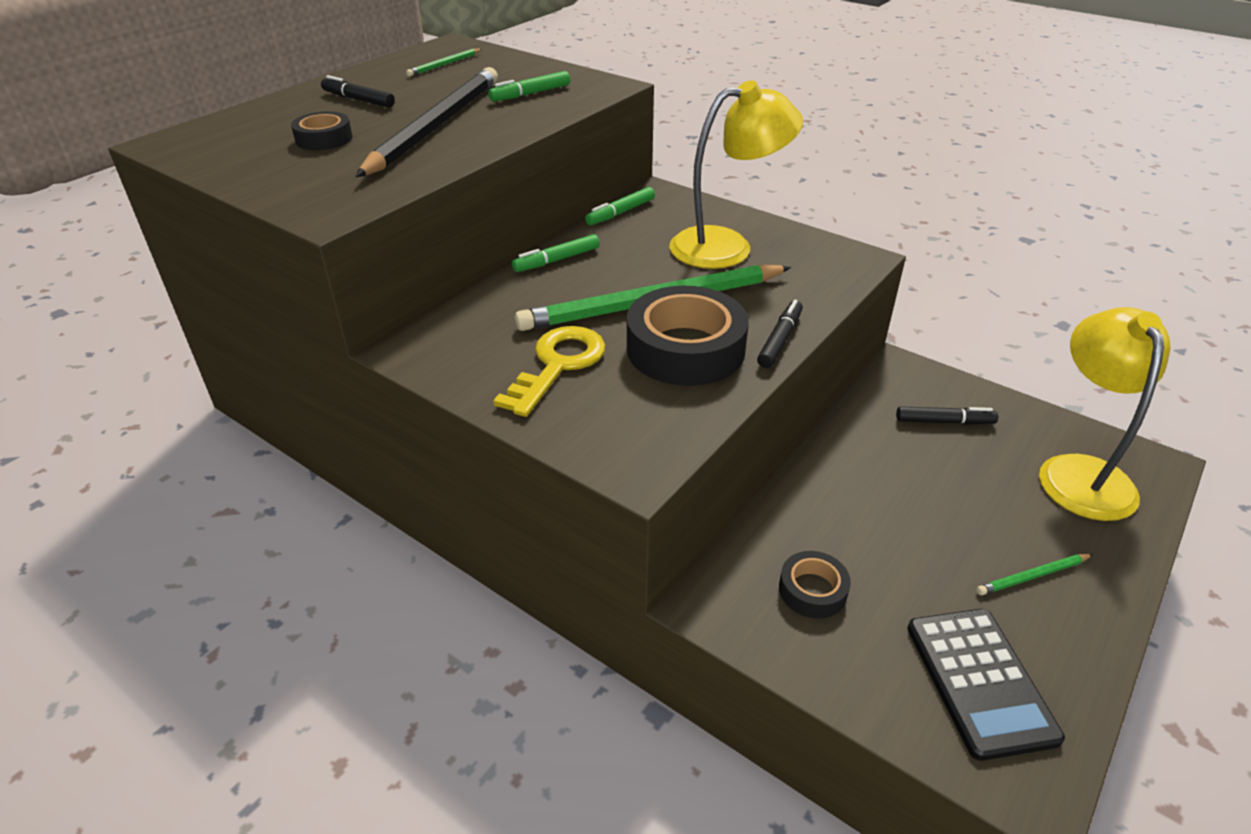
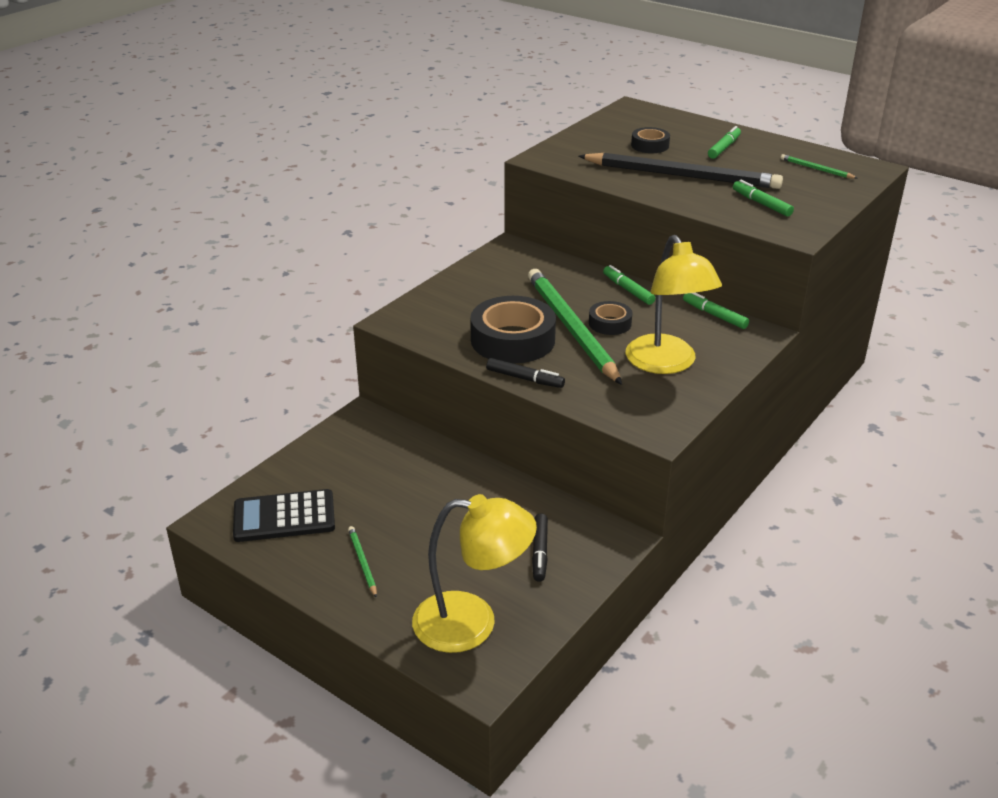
camera: 90 degrees right, 5 degrees down
(358, 100) = (724, 148): black marker -> green marker
(558, 365) = (494, 294): yellow key -> none
(812, 590) = (365, 458): black tape -> black tape (610, 323)

